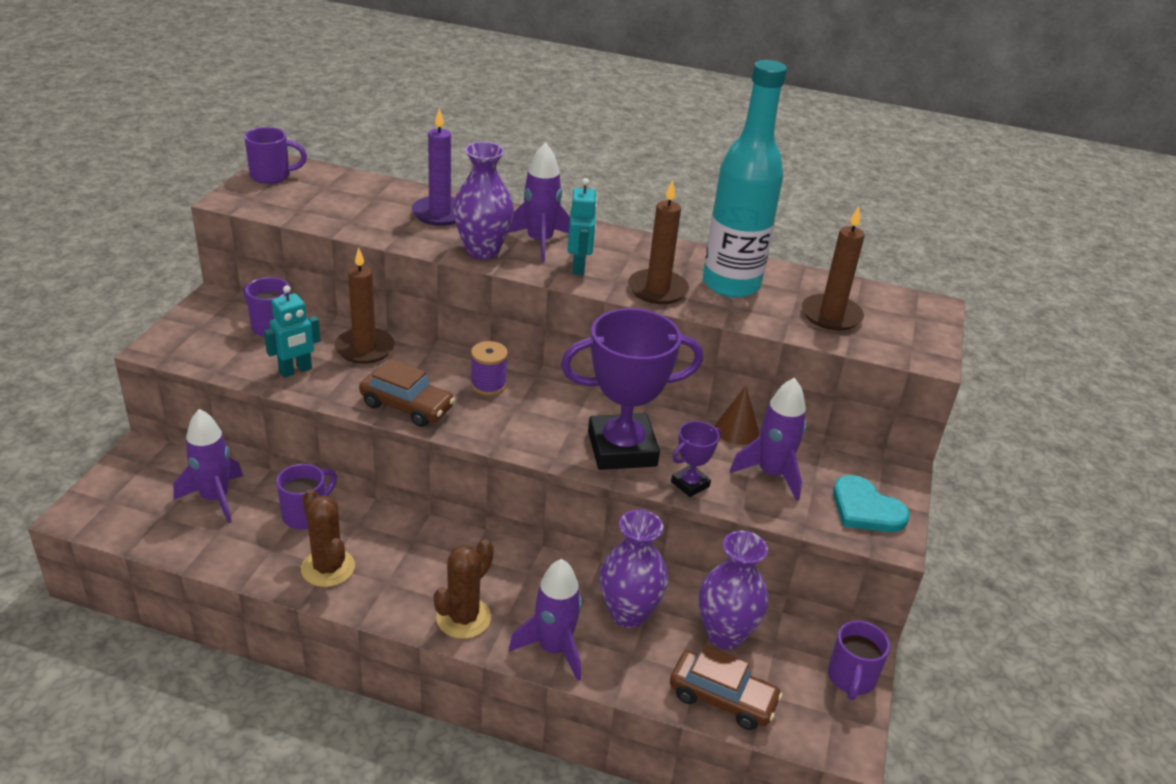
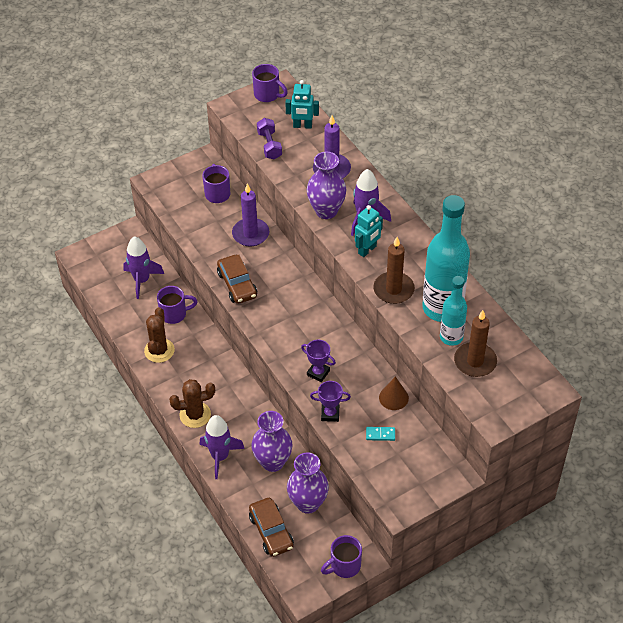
camera: 45 degrees right, 15 degrees up
(295, 370) = (204, 231): turquoise robot -> turquoise robot (302, 126)
(331, 217) = (269, 145): none -> purple dumbbell
(364, 348) = (250, 234): brown candle -> purple candle
(488, 385) = (291, 293): purple spool -> none
(622, 449) = (318, 373): purple trophy -> purple trophy, size x0.45
(771, 474) = (380, 434): purple rocket -> turquoise domino
(777, 305) = (451, 337): none -> turquoise bottle
(866, 509) = (406, 484): turquoise heart -> none

